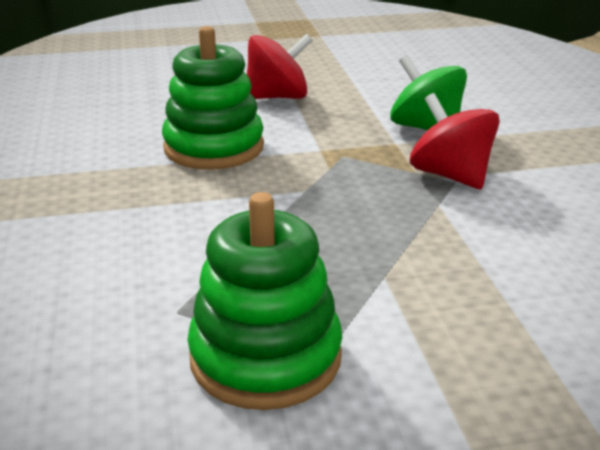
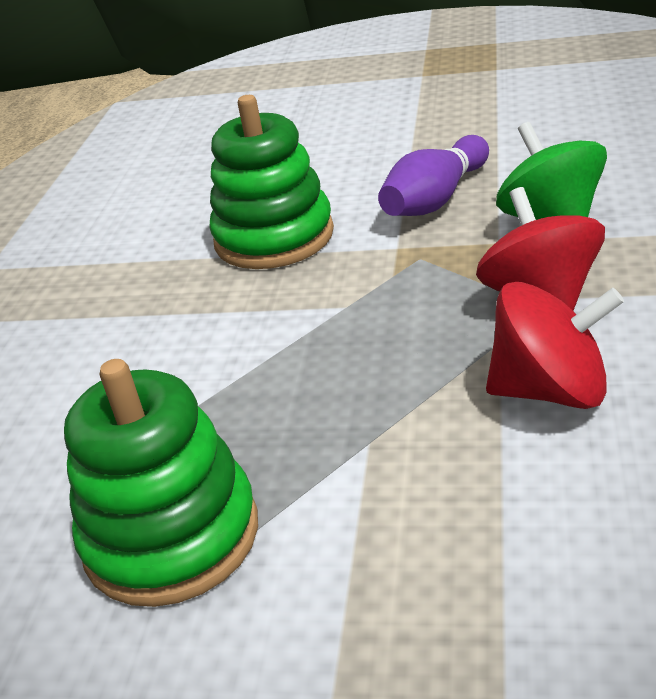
camera: 25 degrees right, 5 degrees up
(278, 97) = (389, 166): red spinning top -> red spinning top (551, 391)
(330, 118) = (436, 199): none -> purple bowling pin

